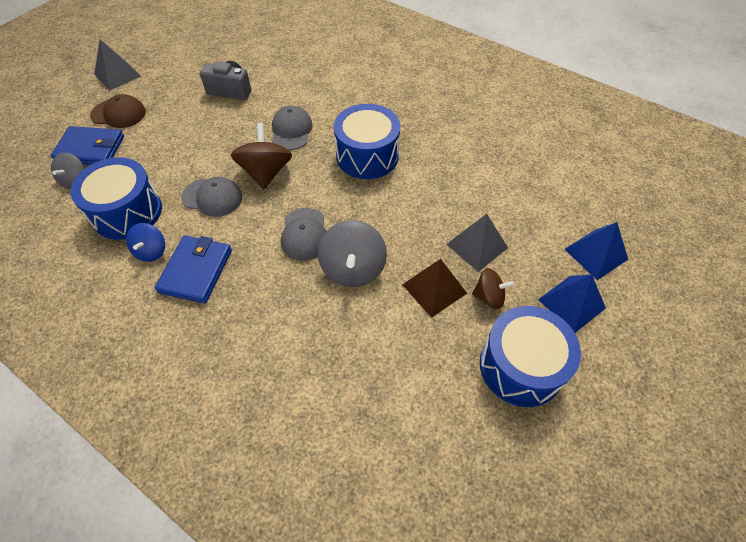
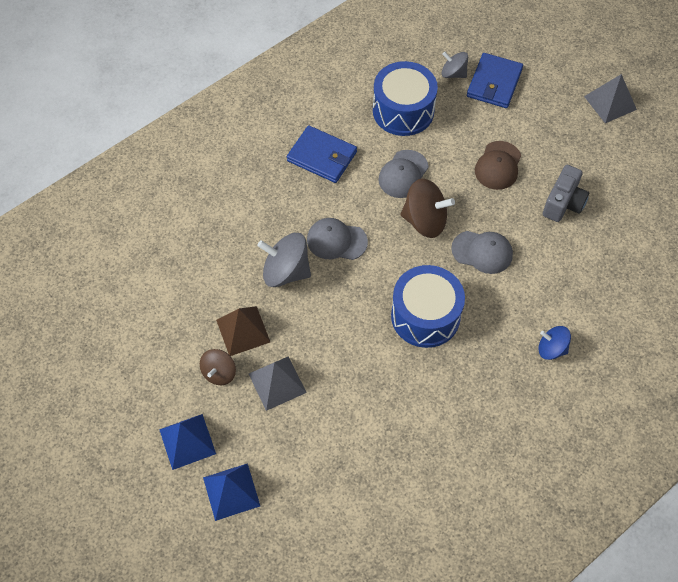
camera: 105 degrees right, 5 degrees up
(118, 114) = (543, 104): brown cap -> brown cap (498, 166)
(151, 251) = (353, 127): blue spinning top -> blue spinning top (551, 349)
(521, 366) = (147, 373): blue drum -> none

